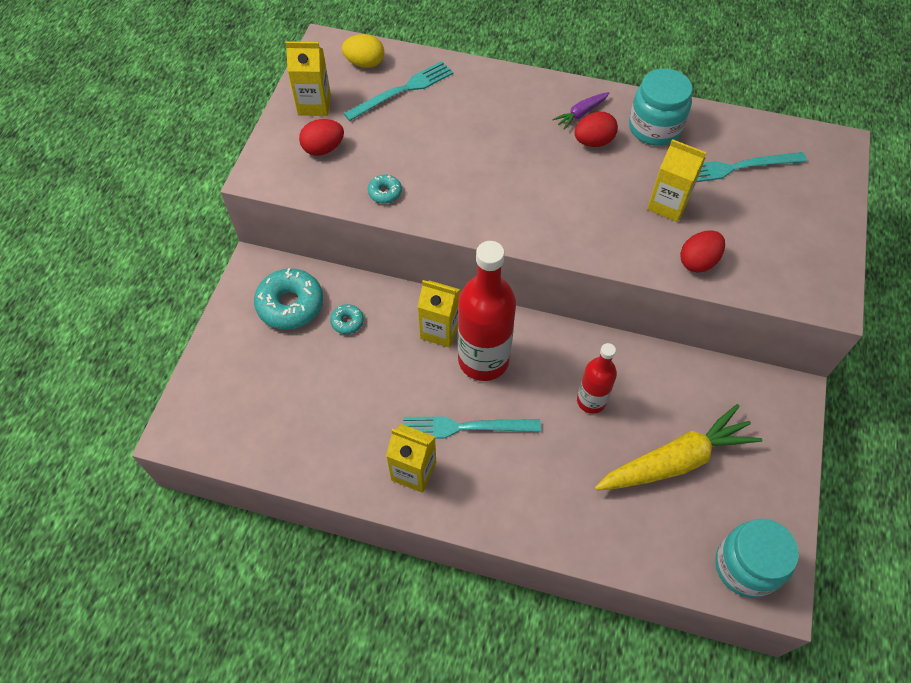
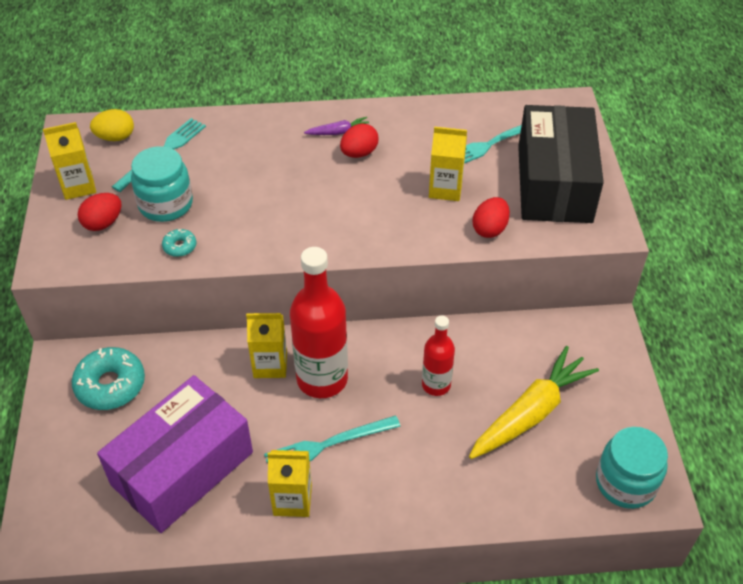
camera: 20 degrees left, 10 degrees down
(326, 406) = (182, 468): none -> purple box
(347, 322) = (175, 384): turquoise donut -> none
(581, 113) = (338, 132): purple carrot -> purple carrot turned 135 degrees counterclockwise
(654, 128) = (409, 128): turquoise jar -> turquoise jar (166, 204)
(786, 230) = (554, 183): none -> black box

